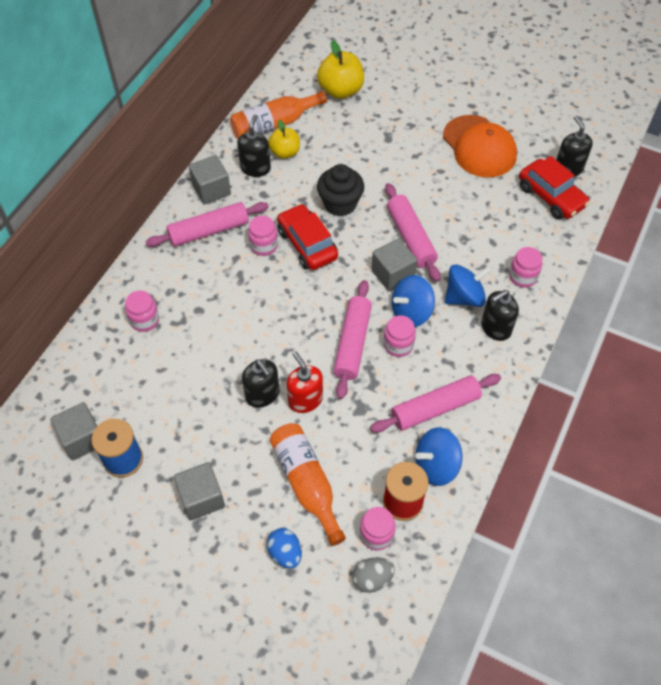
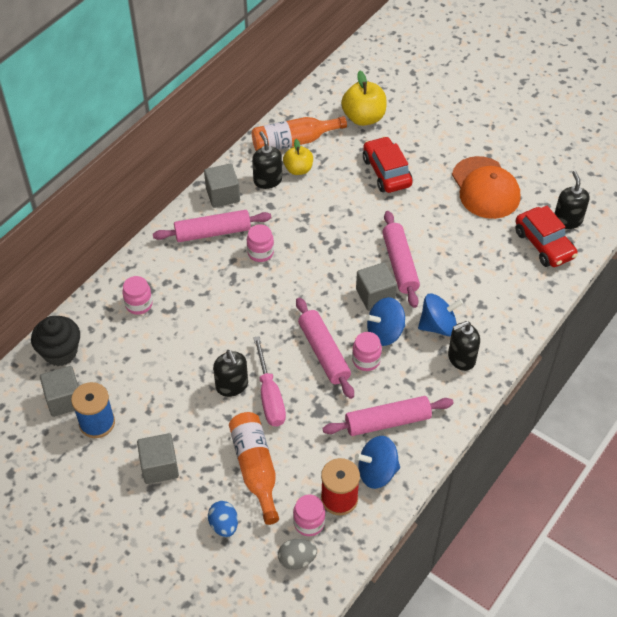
camera: 10 degrees right, 5 degrees down
(255, 168) = (267, 180): black soap dispenser -> black soap dispenser turned 45 degrees counterclockwise
(305, 400) = (270, 396): red soap dispenser -> pink screwdriver
(307, 244) = (301, 257): red car -> red car (386, 172)
(340, 204) = (340, 224): black cupcake -> black cupcake (60, 352)
(352, 343) = (324, 352): pink rolling pin -> pink rolling pin turned 45 degrees counterclockwise
(522, 277) = (498, 315): pink jar -> none

